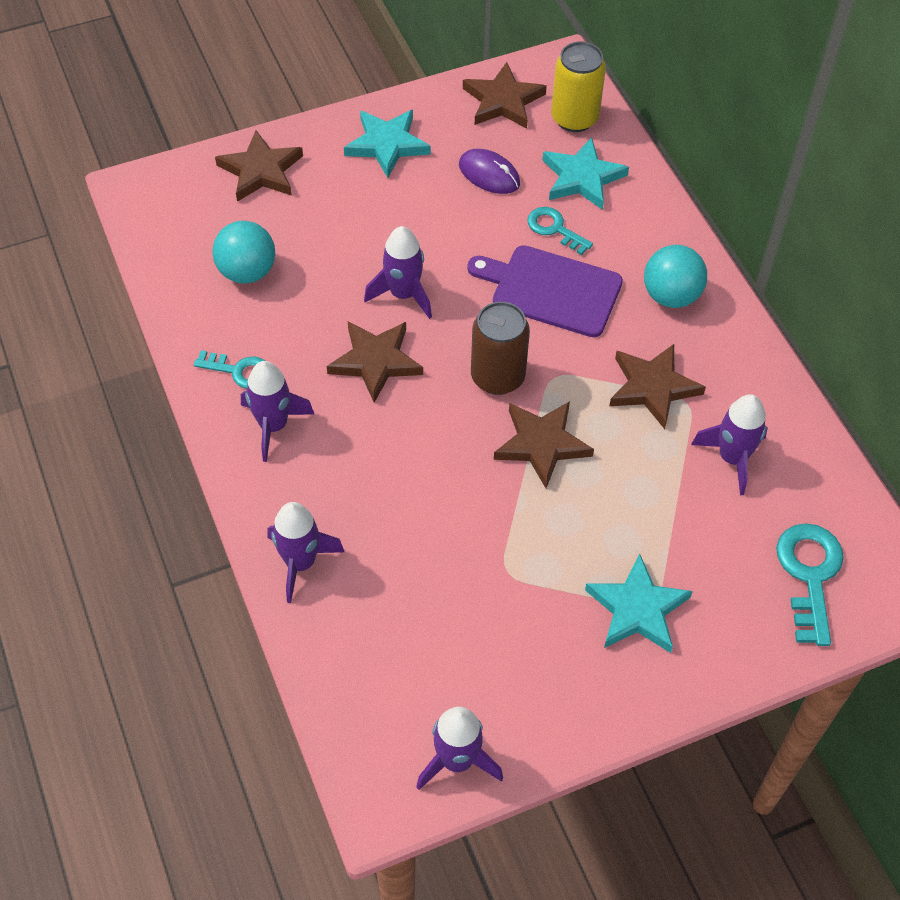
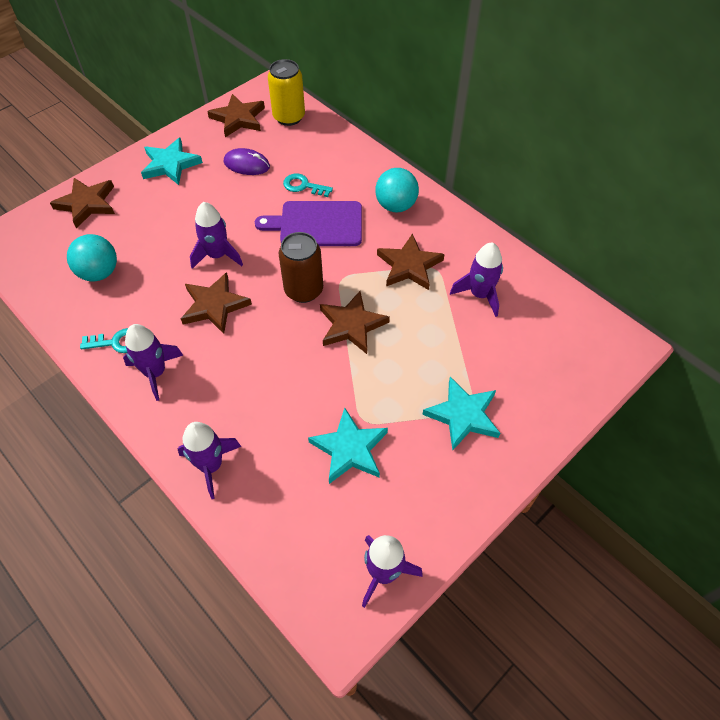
camera: 20 degrees left, 0 degrees up
(582, 178) = (308, 150): turquoise star -> turquoise star (349, 449)
(809, 575) = (562, 353): turquoise key -> none

